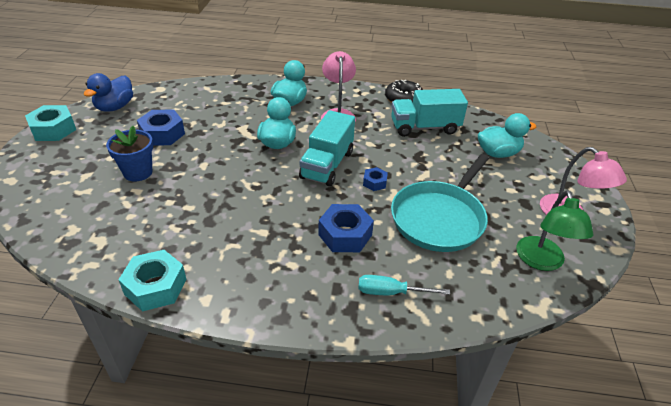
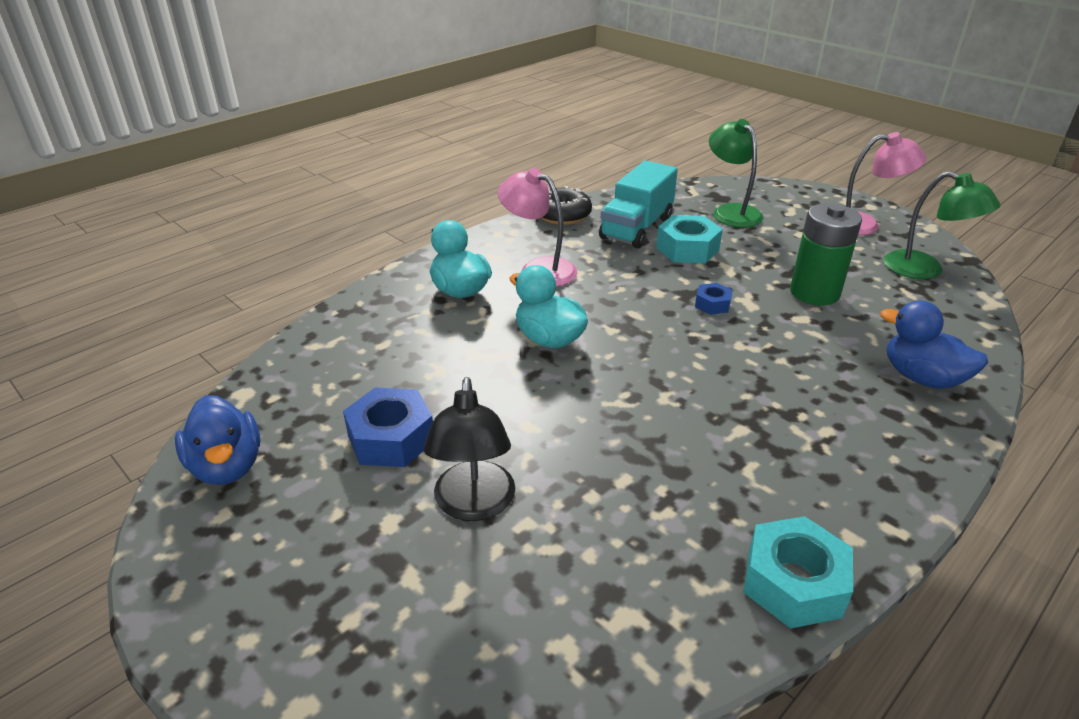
camera: 50 degrees left, 5 degrees down
(53, 129) = (191, 579): turquoise nut -> turquoise nut (687, 249)
(138, 172) = (474, 505): blue flower pot -> black lamp
(327, 165) = (642, 321): turquoise truck -> none
(345, 235) = (797, 366): blue nut -> none
(391, 292) = (922, 378): turquoise screwdriver -> blue duck
(439, 218) = (814, 293): turquoise pan -> green battery
(498, 153) = (731, 212): turquoise duck -> green lamp

